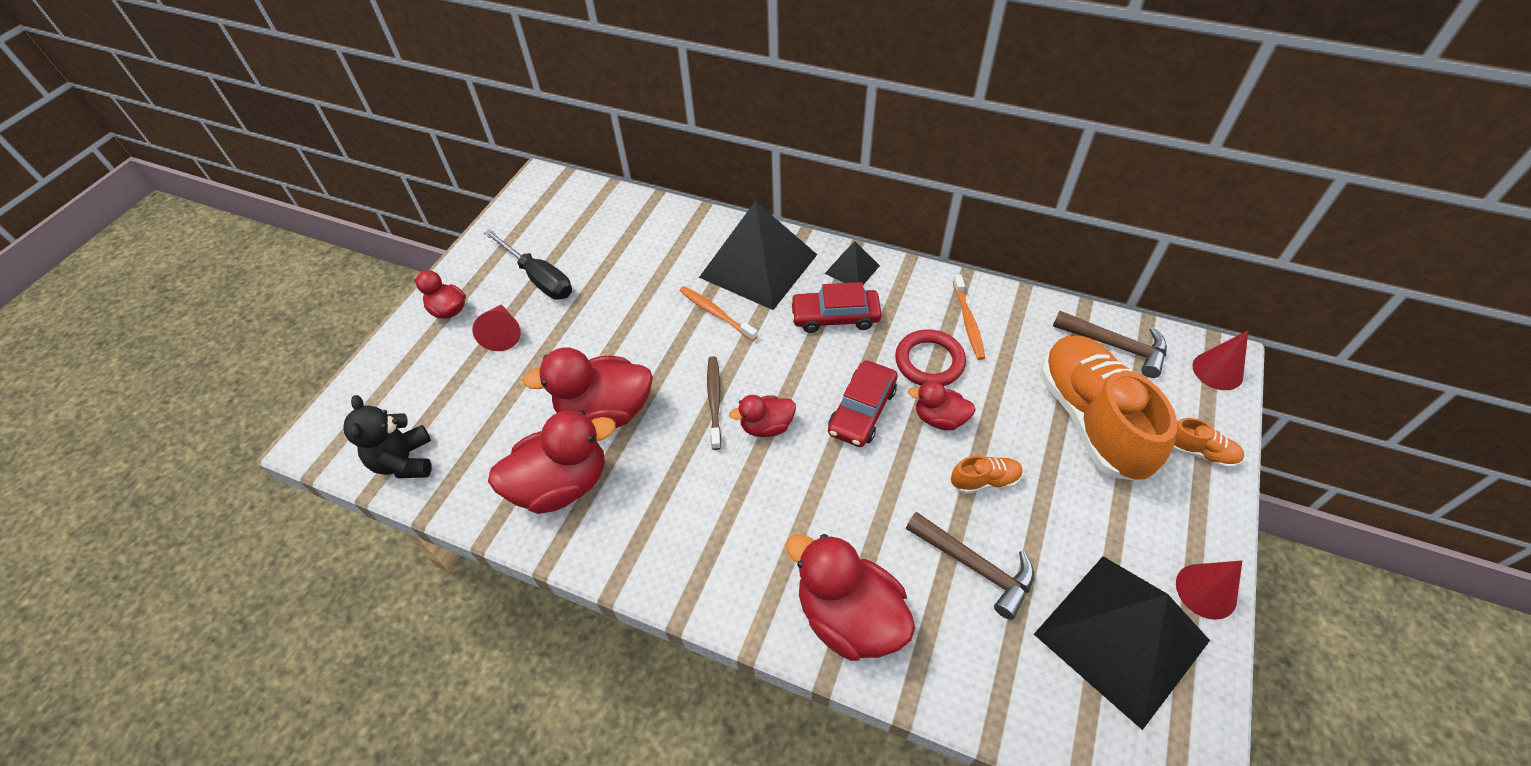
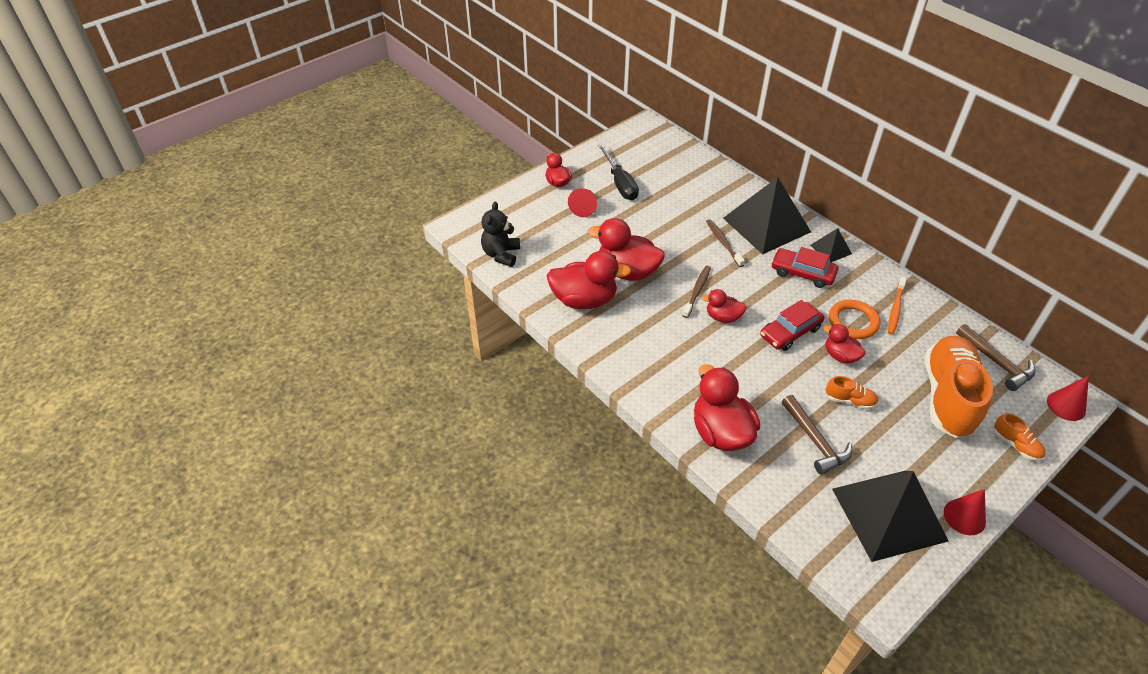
camera: 25 degrees right, 5 degrees down
(716, 313) = (723, 243): orange toothbrush -> brown toothbrush
(929, 361) = (853, 322): red ring -> orange ring

